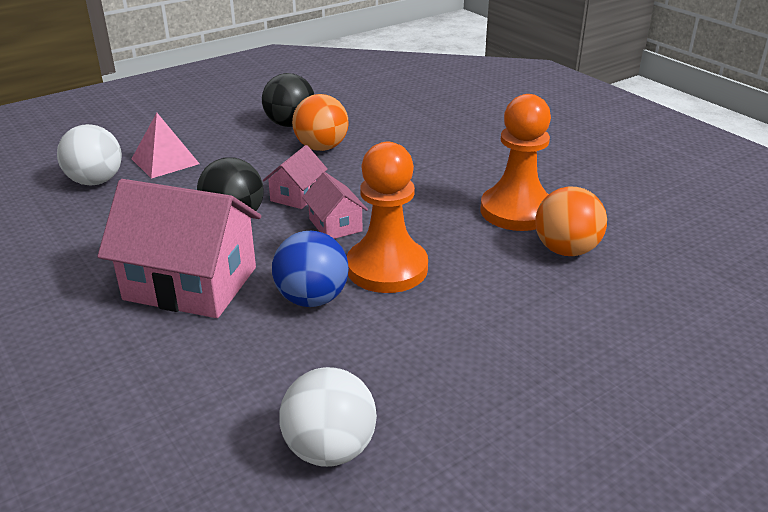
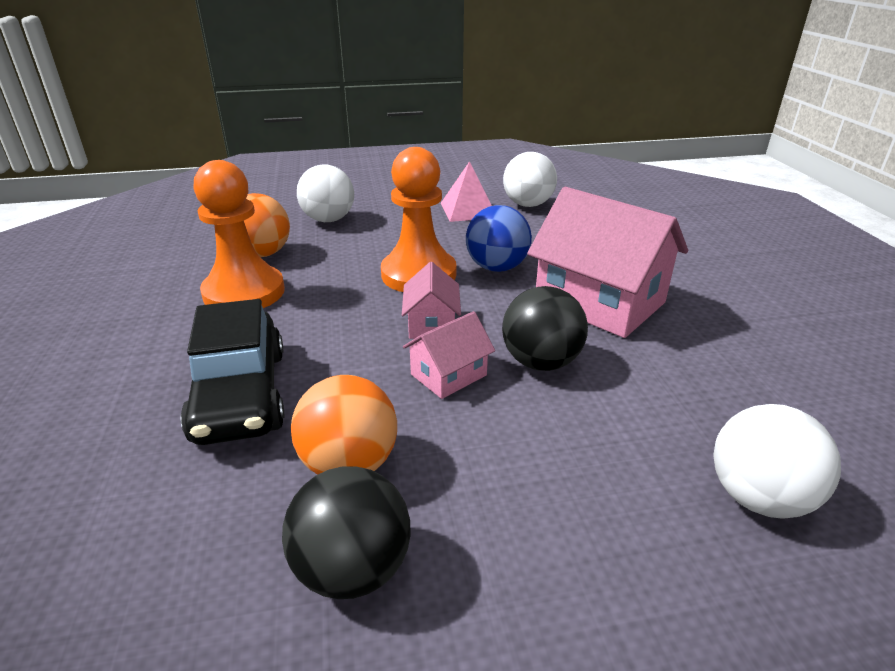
camera: 155 degrees left, 0 degrees up
(165, 161) = (635, 519): pink pyramid -> pink pyramid (468, 210)
(416, 157) = (240, 395): none -> black car
(574, 319) = (328, 220): none -> white ball

